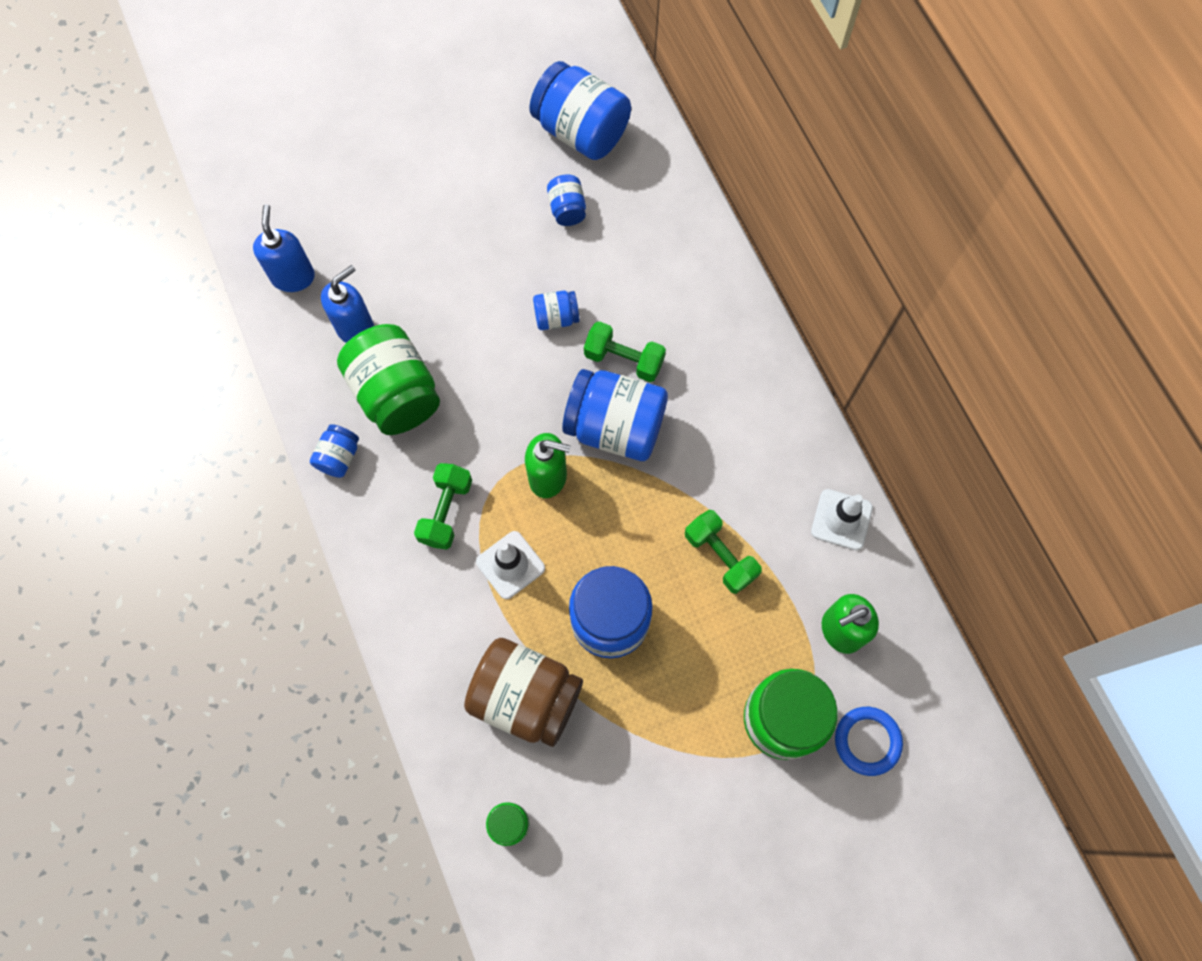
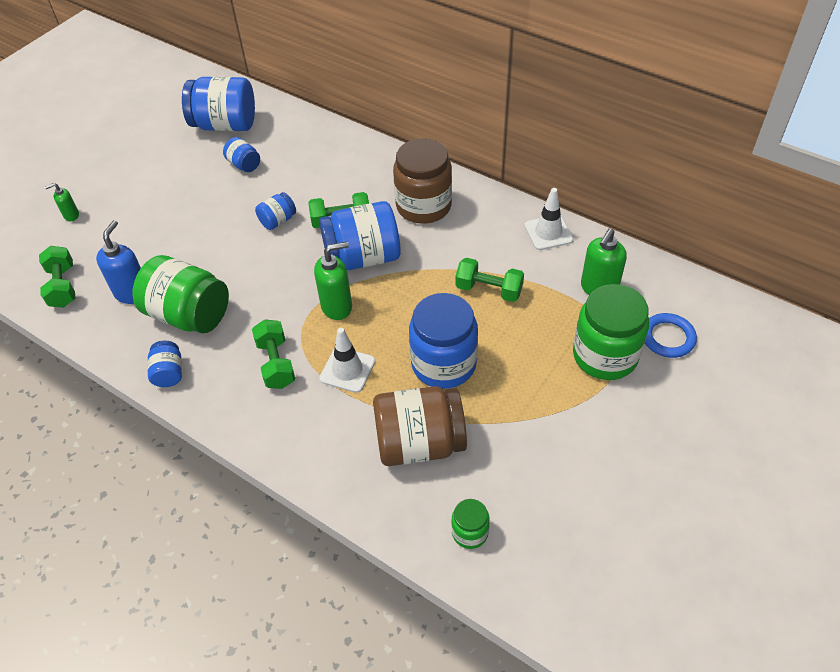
camera: 30 degrees left, 20 degrees down
(293, 277) = (63, 286): blue soap dispenser -> green dumbbell
(347, 178) = (71, 215): none -> green soap dispenser
(727, 394) = (423, 206): none -> brown jar

